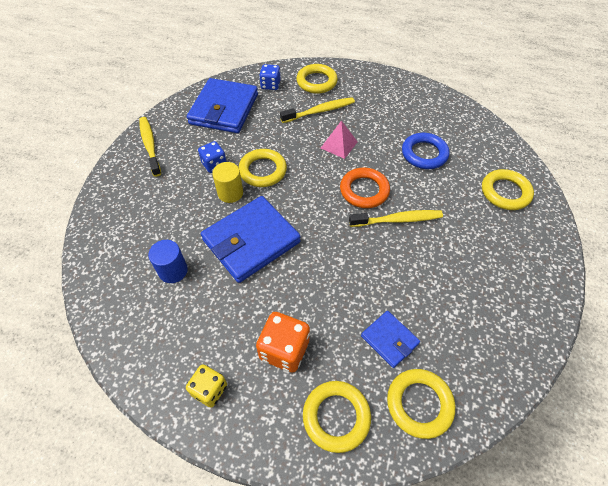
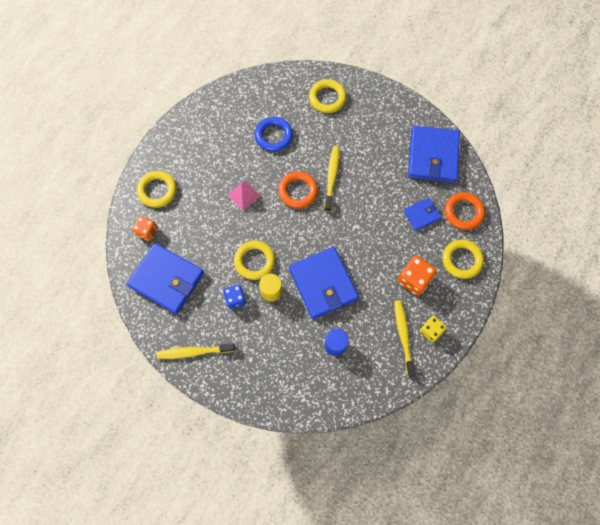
camera: 75 degrees left, 15 degrees up
(270, 85) = (147, 232): blue dice -> orange dice
(320, 111) = (198, 198): yellow toothbrush -> yellow toothbrush (403, 336)
(419, 404) = (463, 212): yellow ring -> orange ring
(492, 338) = (433, 156): none -> blue wallet

